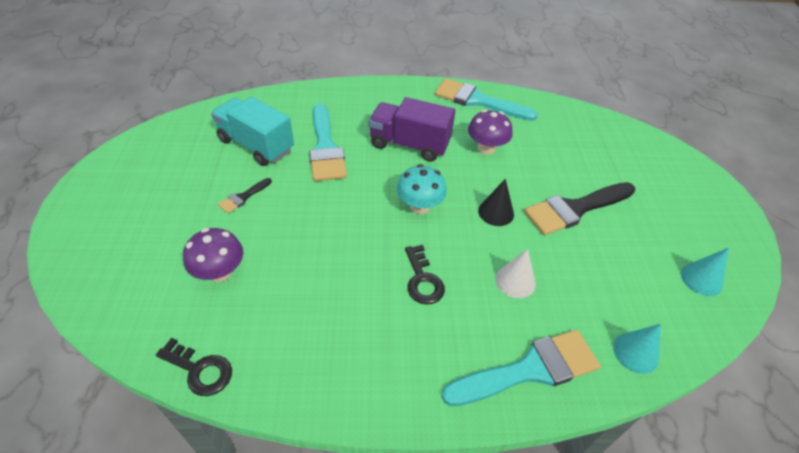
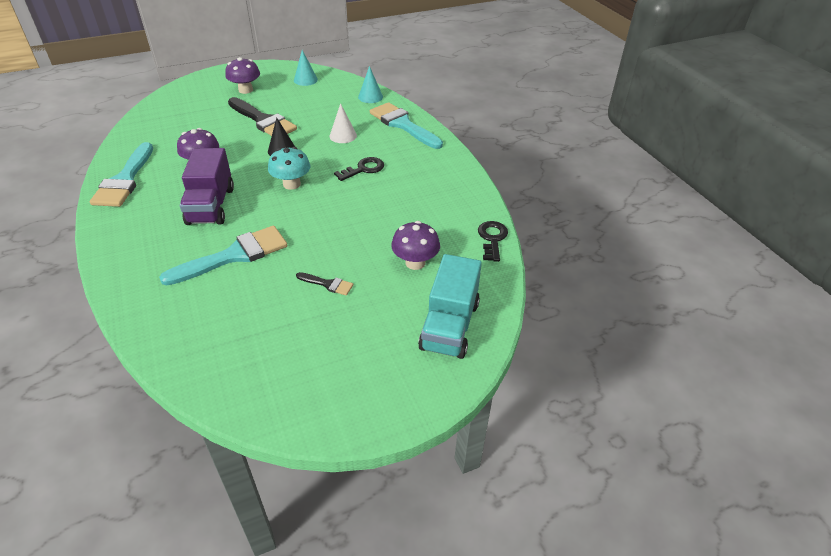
camera: 110 degrees left, 5 degrees down
(256, 145) = (247, 306): turquoise truck -> turquoise truck (449, 326)
(665, 207) = (245, 90): none -> purple mushroom

